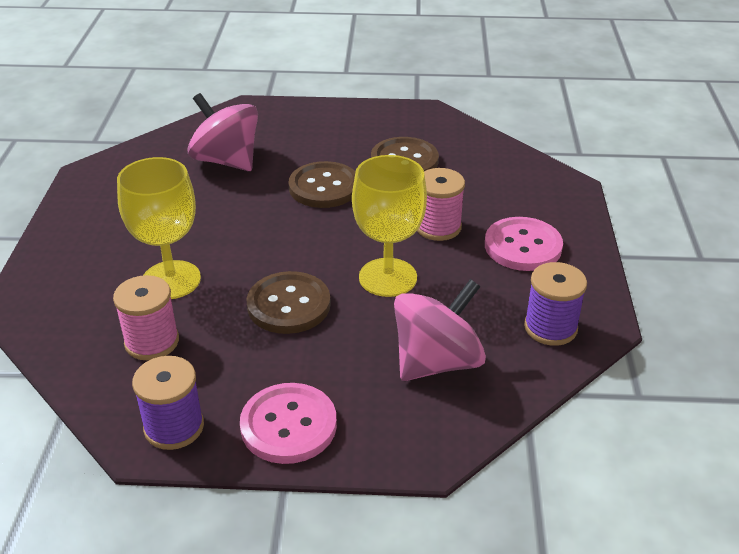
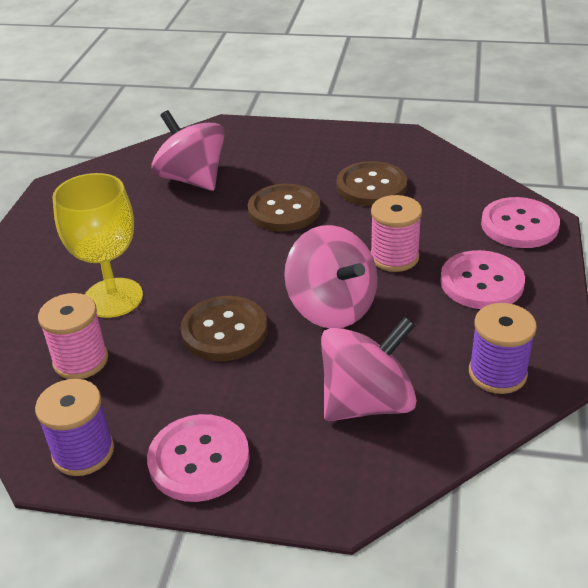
camera: 10 degrees right, 0 degrees up
(388, 277) = (332, 308): yellow goblet -> pink spinning top
(548, 192) = (519, 225): none -> pink button

